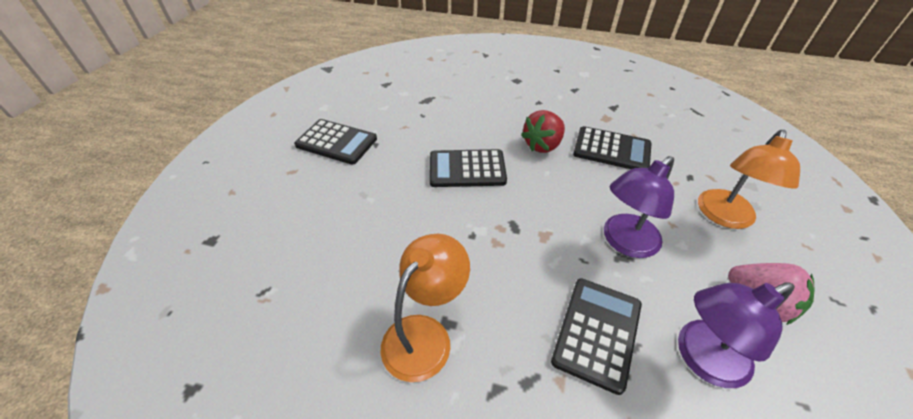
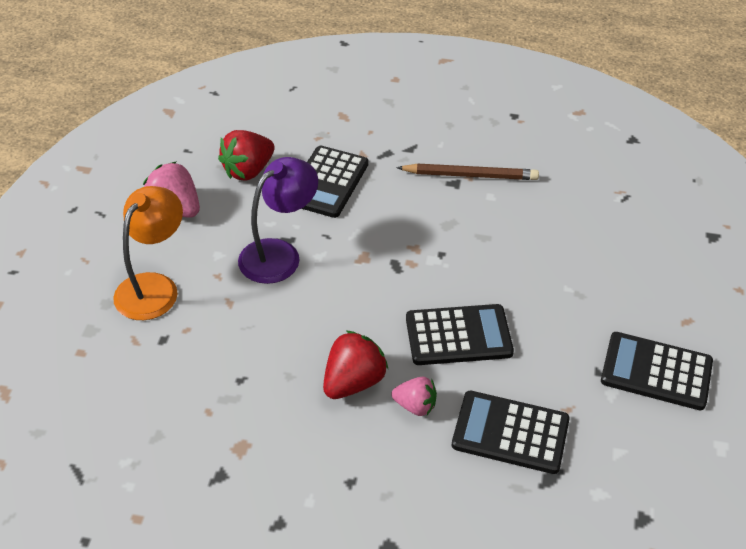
camera: 175 degrees right, 0 degrees up
(425, 334) = (470, 175): orange lamp -> brown pencil
(501, 132) = (415, 406): none -> pink strawberry
(611, 150) = (253, 379): black calculator -> black calculator (510, 433)
(701, 359) = (248, 170): purple lamp -> red strawberry

